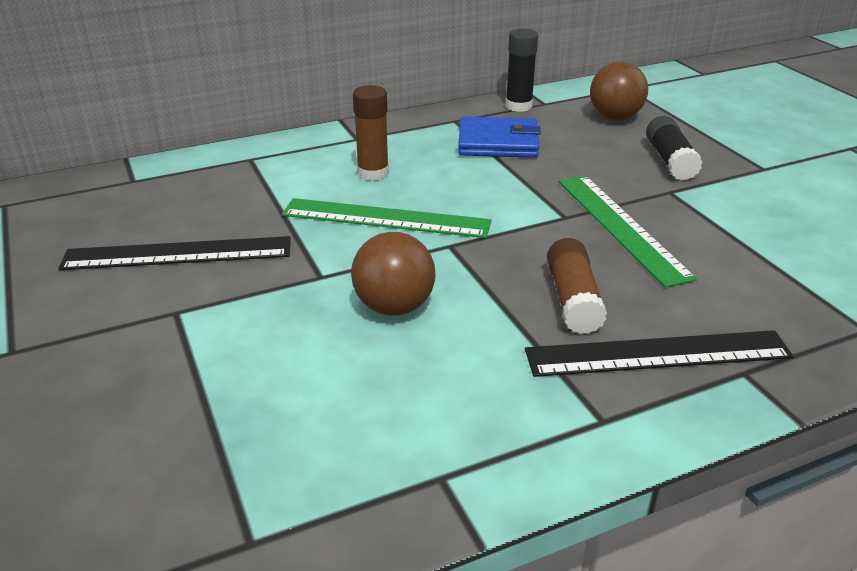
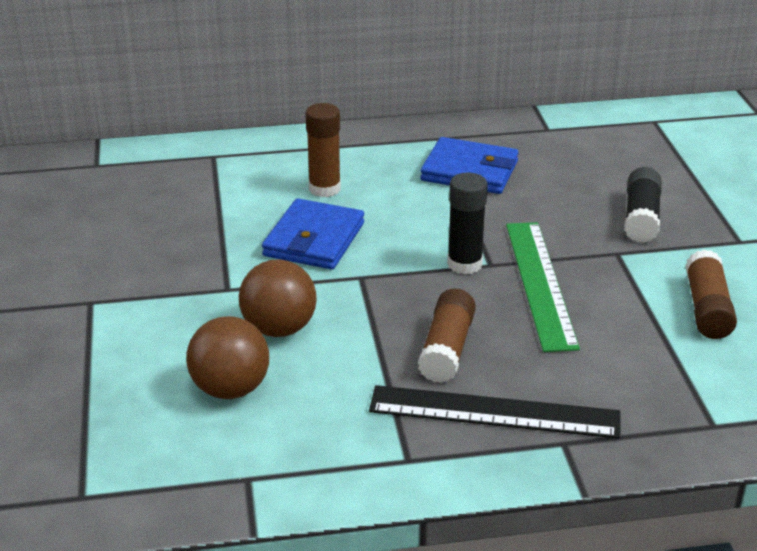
camera: 15 degrees right, 0 degrees up
(178, 253) = (111, 247): black ruler -> none
(386, 218) = (314, 239): green ruler -> blue wallet
(518, 106) = (517, 129): black glue stick -> black glue stick (464, 264)
(615, 117) = (615, 157): brown ball -> brown ball (230, 389)
(780, 226) = (707, 309): none -> brown glue stick

